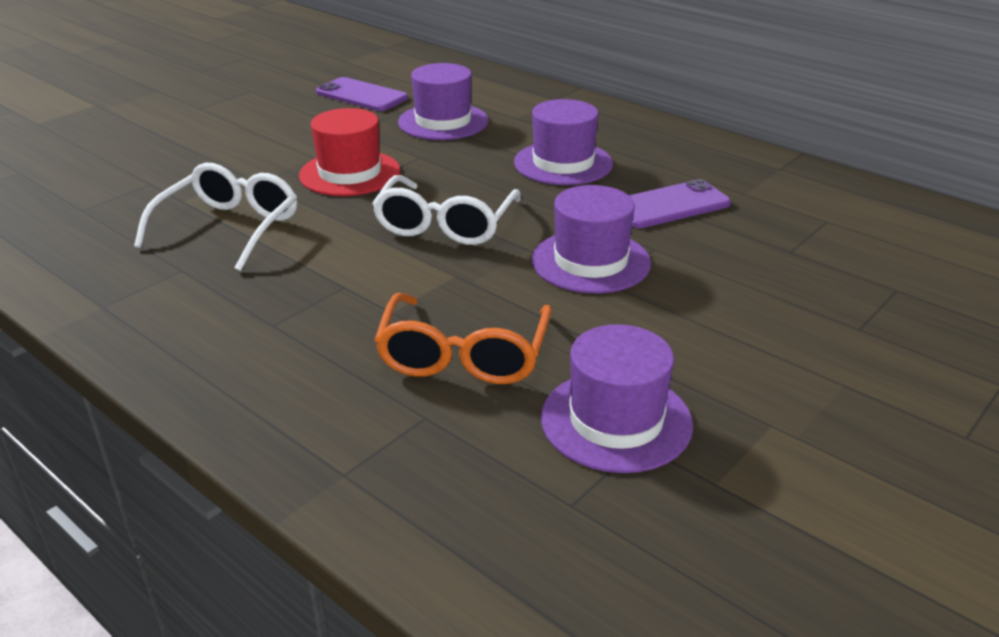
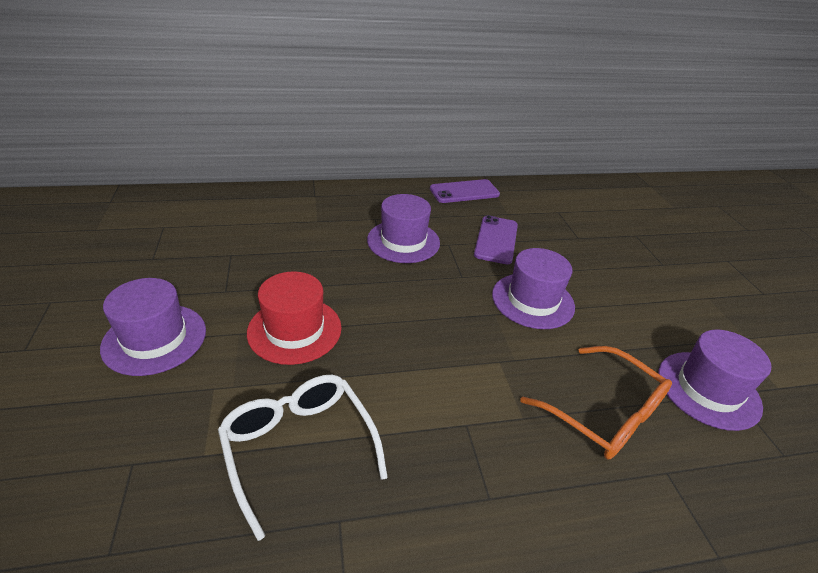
camera: 55 degrees left, 5 degrees up
(361, 95) = (172, 255): purple phone -> purple phone (464, 192)
(443, 122) = (278, 248): purple hat -> purple hat (155, 339)
(445, 224) = (428, 328): white glasses -> none

